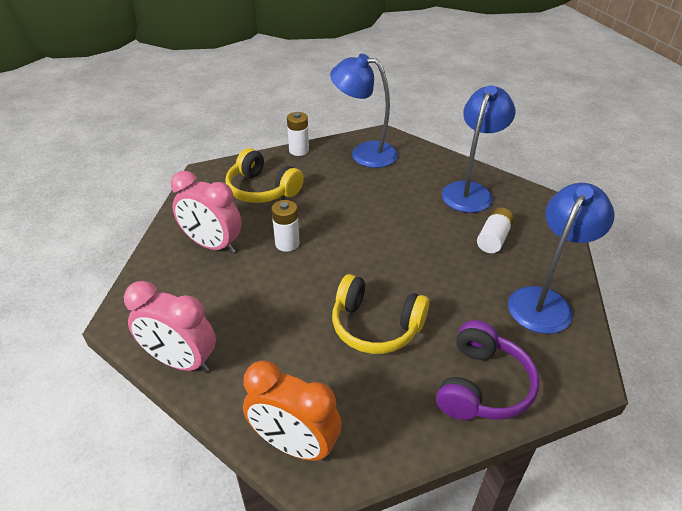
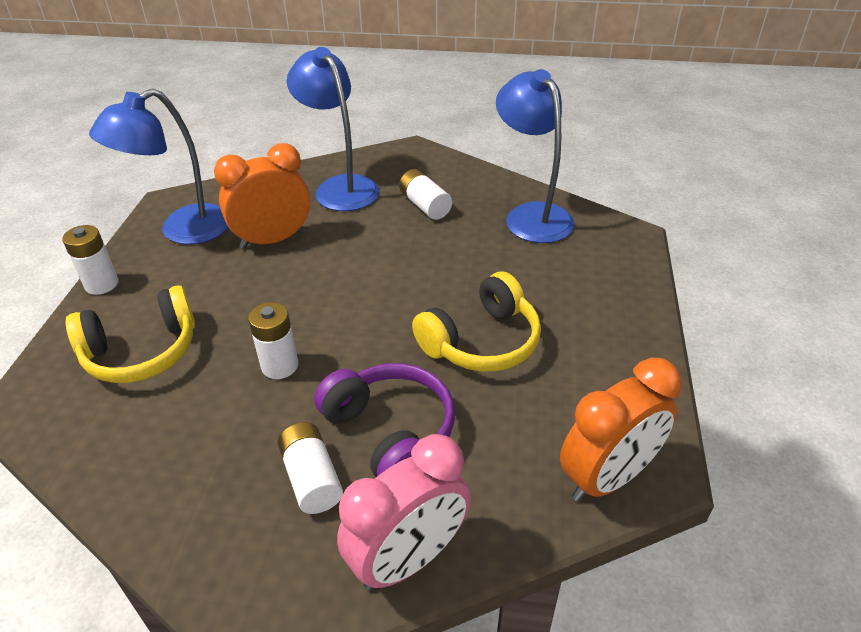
camera: 60 degrees left, 0 degrees up
(212, 245) = (205, 448): pink clock -> none
(215, 295) = (311, 478): none -> white battery
(389, 189) = (273, 240): none -> orange clock
(482, 385) = (606, 300): purple headphones -> purple headphones (390, 432)

